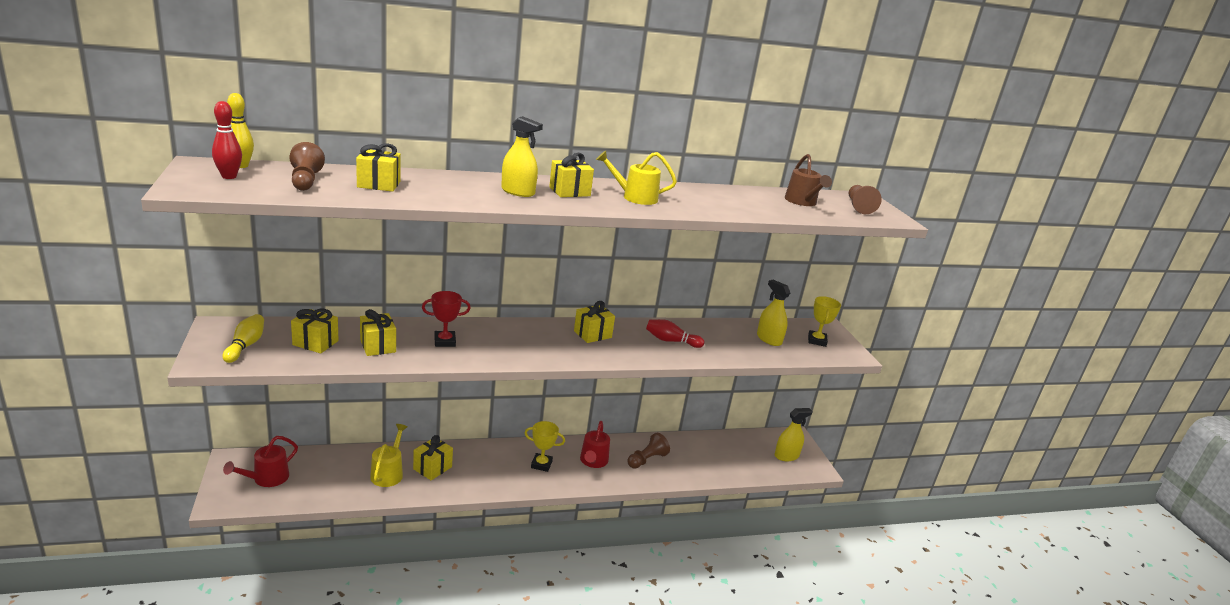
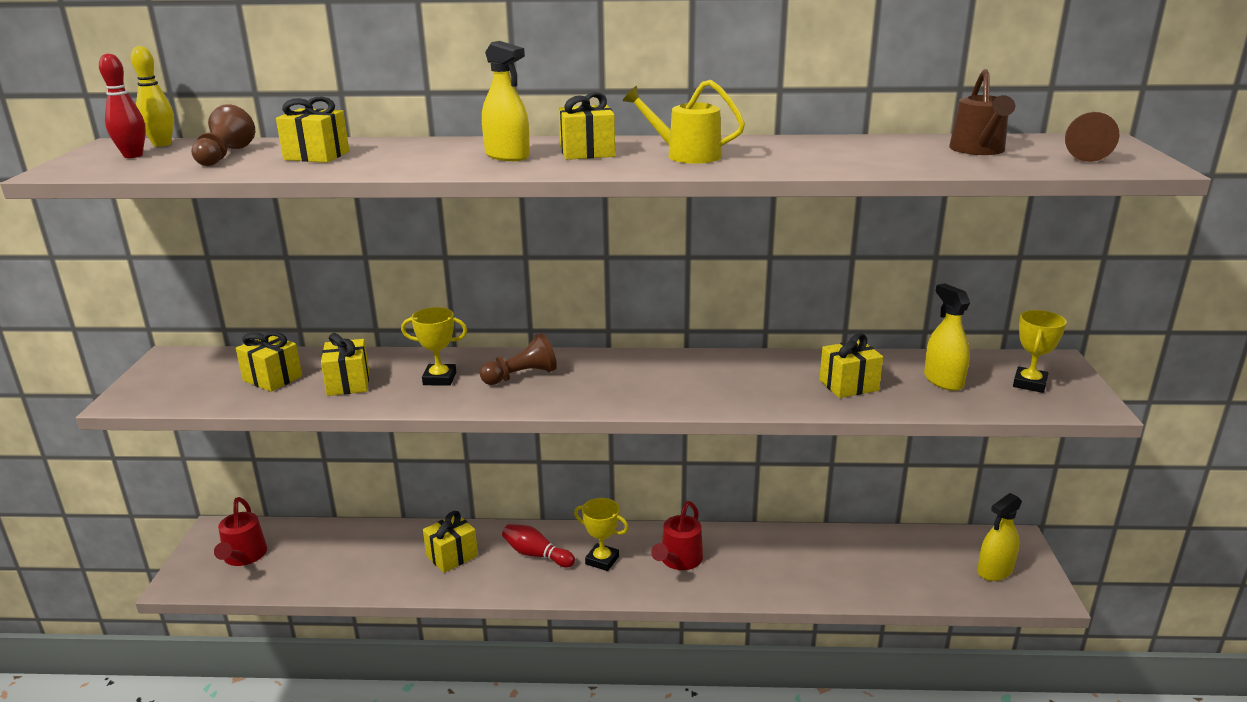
camera: 20 degrees right, 0 degrees up
(245, 346) = (187, 381): yellow bowling pin -> none
(266, 479) = (243, 557): red watering can -> red watering can turned 60 degrees counterclockwise
(388, 472) = (393, 558): yellow watering can -> none
(444, 341) = (439, 379): red trophy -> yellow trophy
(592, 334) = (656, 371): yellow gift -> yellow gift (848, 385)
(647, 459) = (761, 563): brown pawn -> brown pawn (521, 376)
(671, 341) = (776, 381): red bowling pin -> red bowling pin (536, 554)
(786, 456) = (995, 570): yellow spray bottle -> yellow spray bottle turned 150 degrees clockwise

